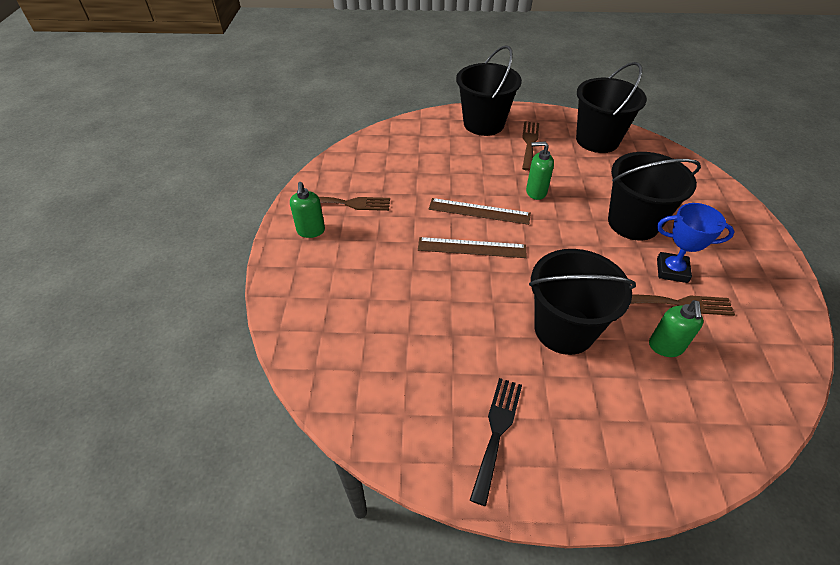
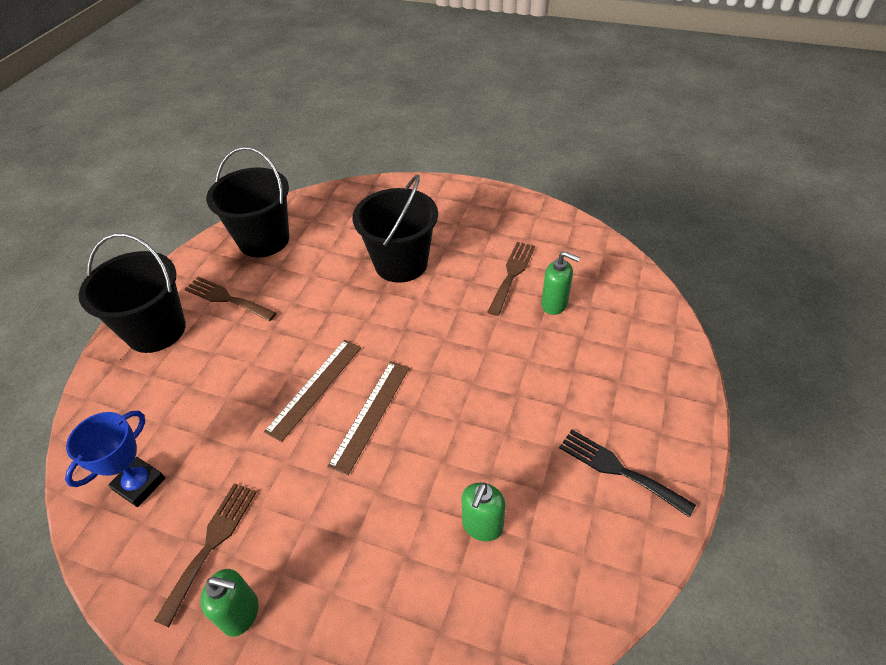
camera: 70 degrees left, 0 degrees up
(536, 192) = (313, 323): green soap dispenser -> green soap dispenser (482, 526)
(564, 329) = (514, 370): black bucket -> none
(672, 270) = (472, 263): blue trophy -> blue trophy (139, 484)

